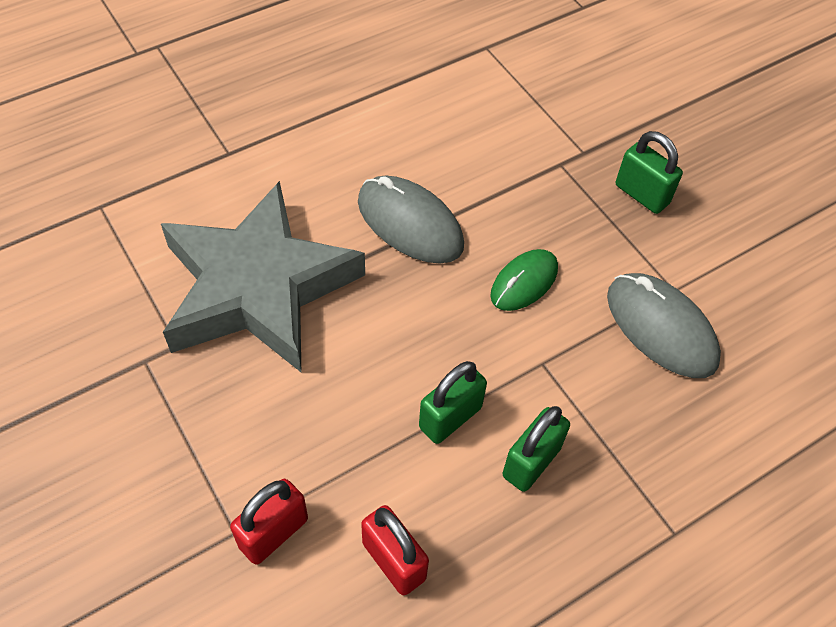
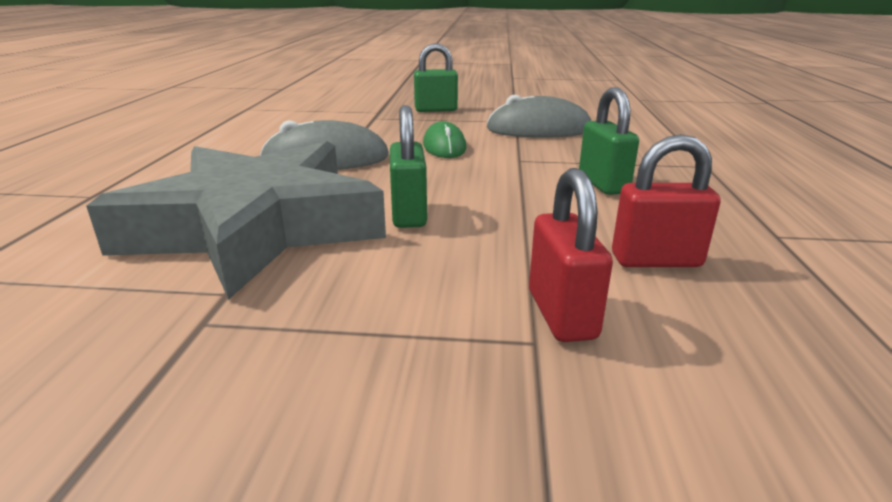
camera: 50 degrees left, 30 degrees down
(450, 418) = (526, 196): green padlock -> green padlock (409, 214)

